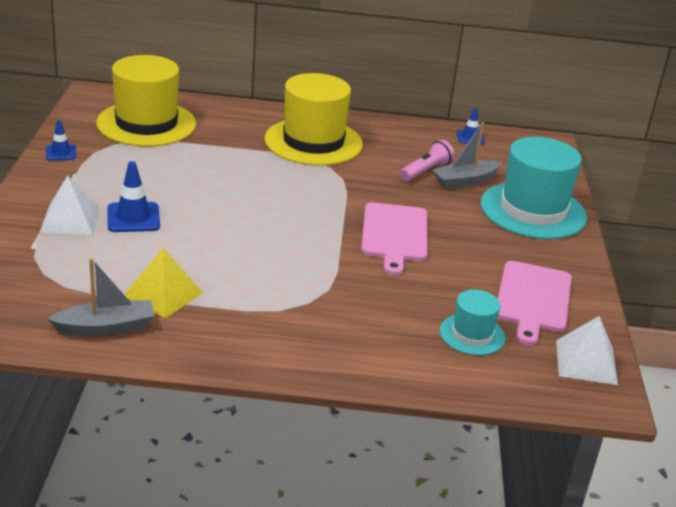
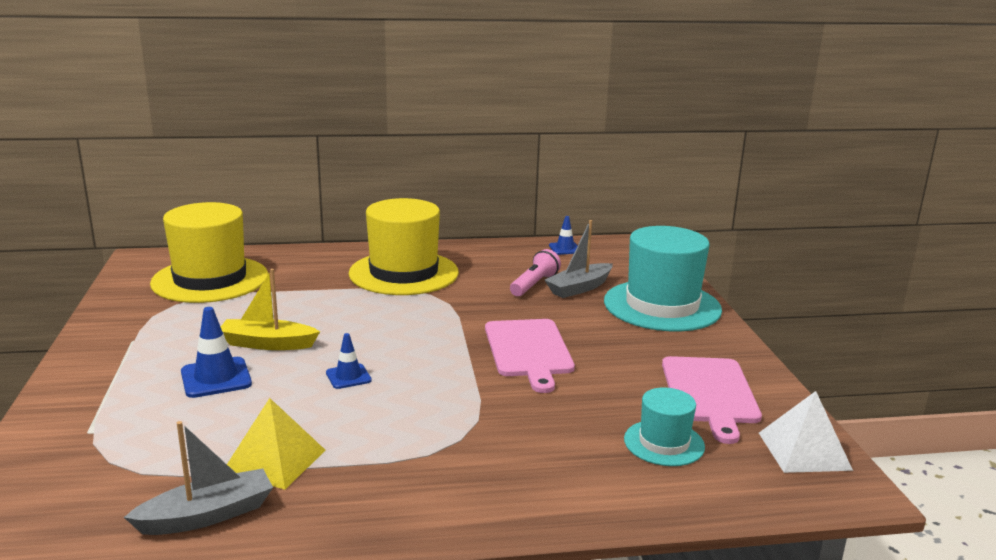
camera: 10 degrees left, 10 degrees down
(61, 153) = (112, 321): blue traffic cone -> blue traffic cone (348, 376)
(70, 219) = (135, 392): white pyramid -> none
(180, 193) = (267, 344): none -> yellow boat

